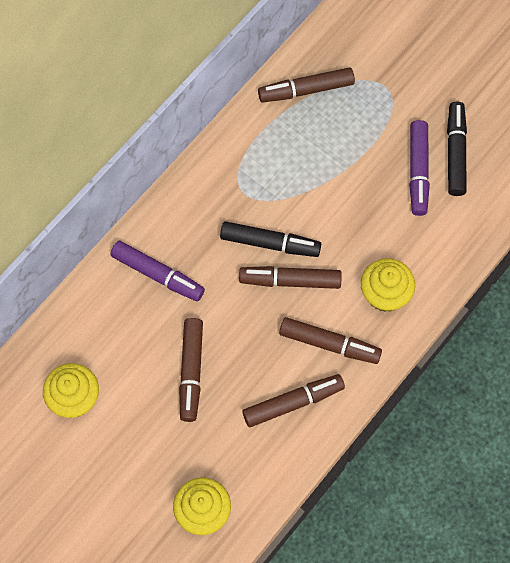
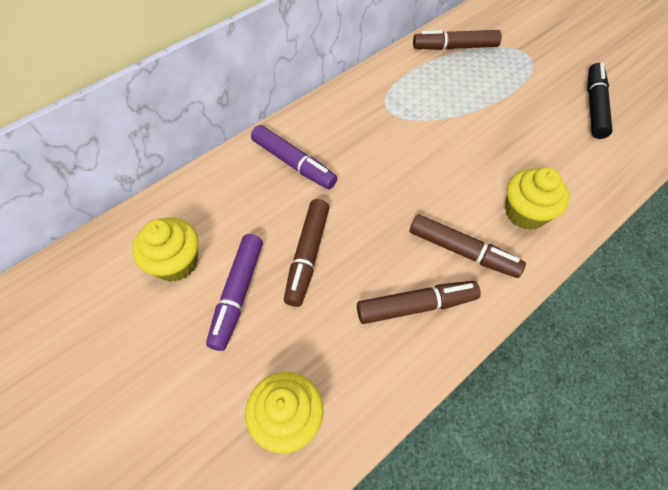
camera: 10 degrees right, 10 degrees down
(269, 243) = (408, 152): black marker -> none
(290, 281) = (426, 187): brown marker -> none
(418, 171) = (558, 115): purple marker -> purple marker (238, 294)

